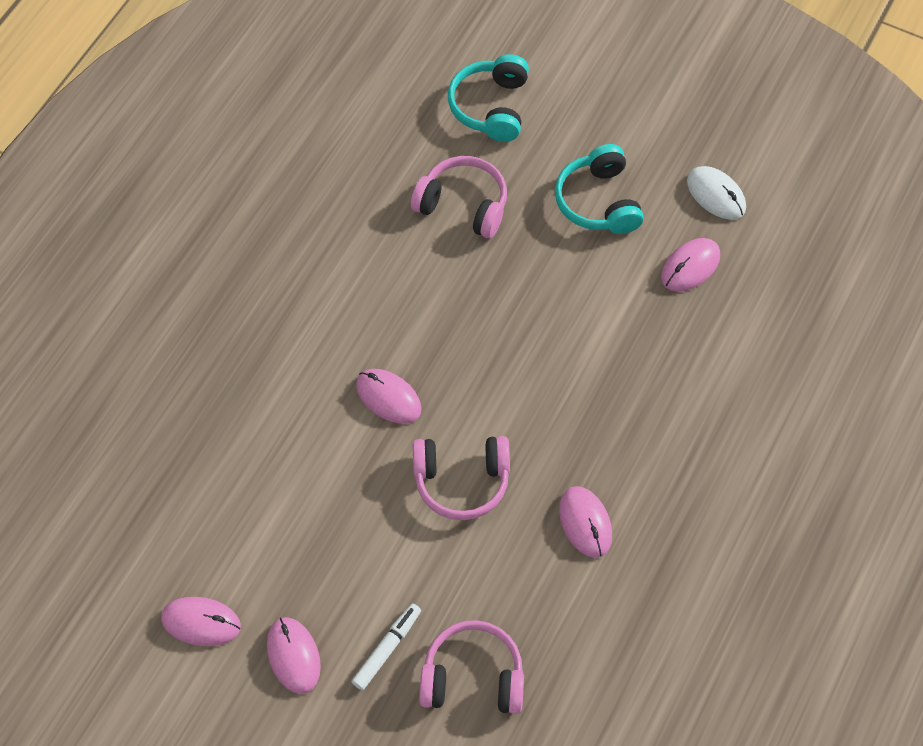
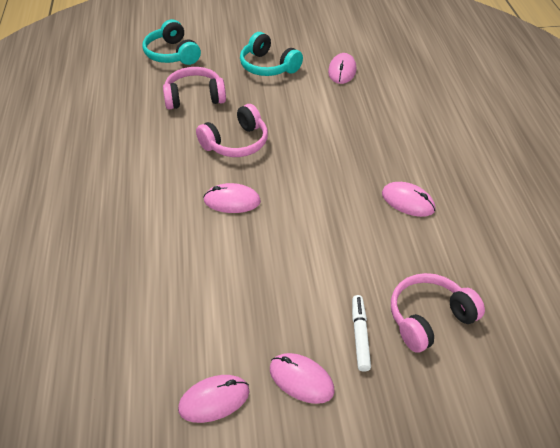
camera: 35 degrees left, 15 degrees down
(461, 481) = (317, 219): pink headphones -> pink headphones (236, 143)
(716, 195) = (324, 41): white mouse -> none

